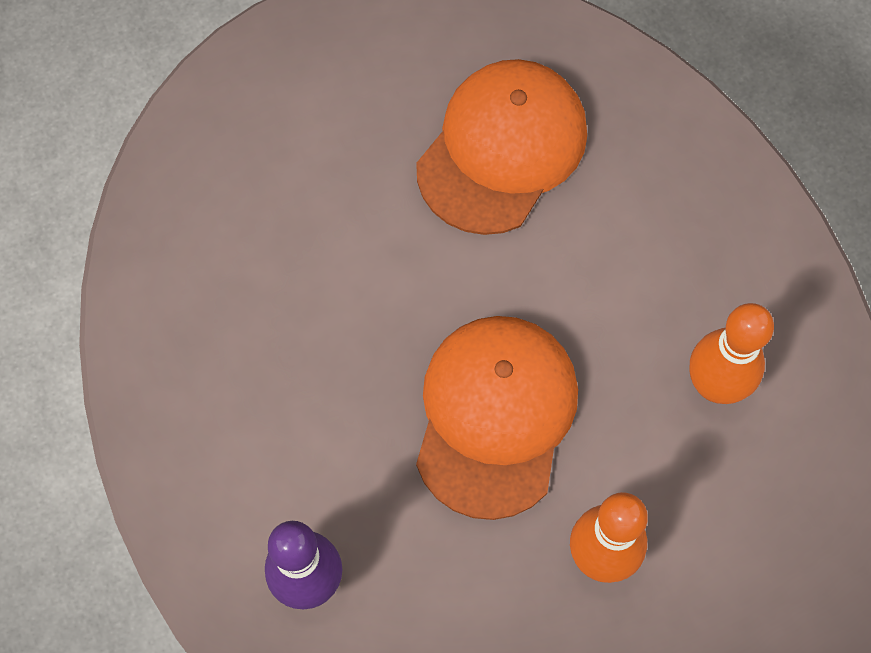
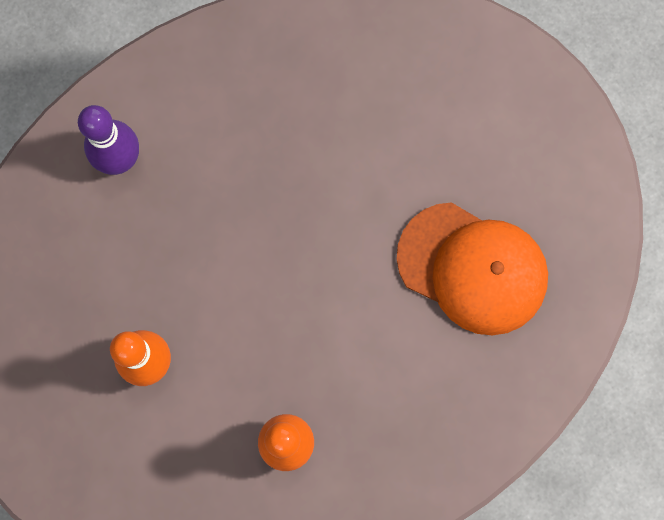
camera: 85 degrees right, 10 degrees up
(495, 416) = (250, 279): orange cap -> none

